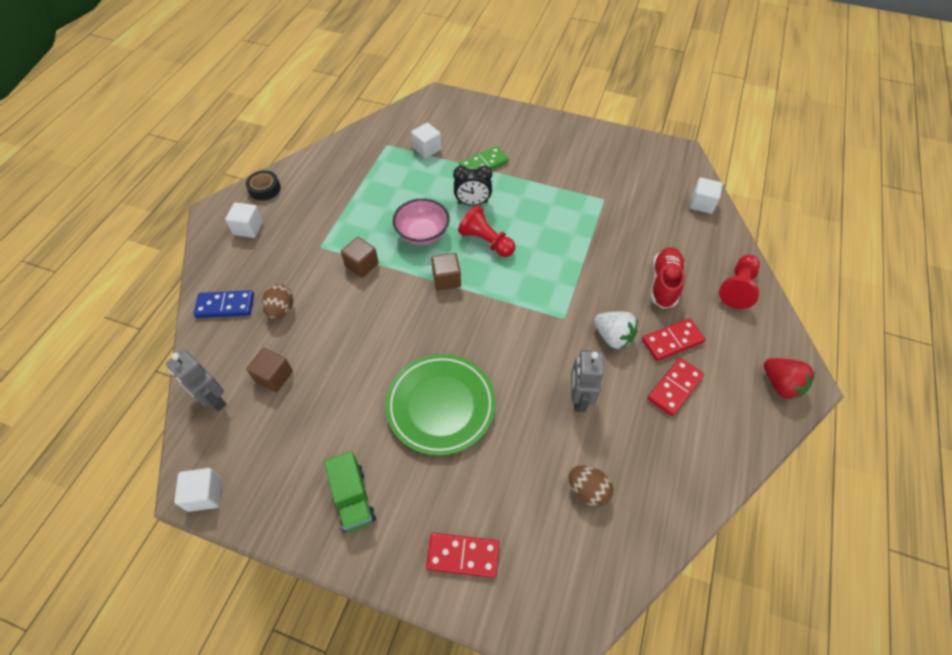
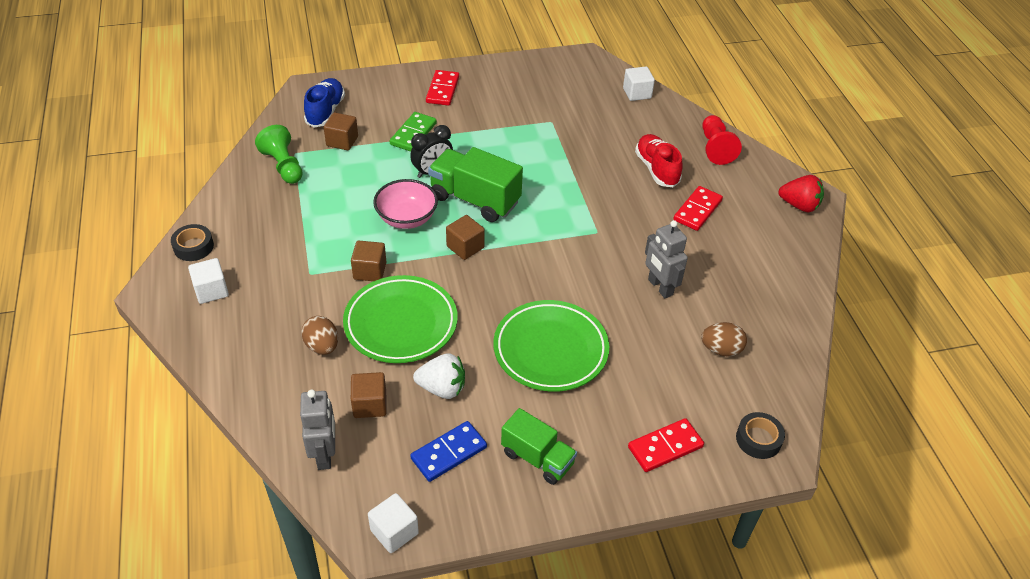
camera: 35 degrees left, 10 degrees down
(213, 399) = (325, 454): grey robot -> grey robot turned 105 degrees counterclockwise
(225, 306) = (256, 370): blue domino -> blue domino (448, 453)
(348, 320) = (401, 323): none -> green plate
(371, 152) = (283, 166): none -> green pawn
(427, 149) = (342, 141): white cube -> brown cube
(434, 120) = (325, 112): none -> blue shoe
(486, 241) = (475, 200): red pawn -> green truck
(552, 603) = (758, 439): none -> black tape
(613, 337) = (649, 228): white strawberry -> white strawberry (442, 388)
(674, 388) = (726, 244): red domino -> red domino (442, 90)

